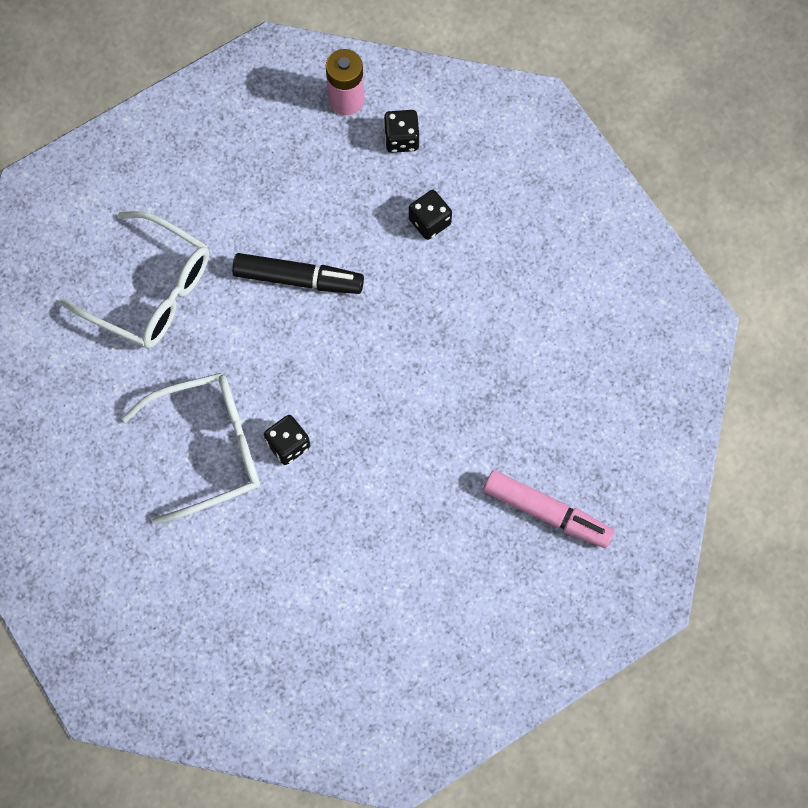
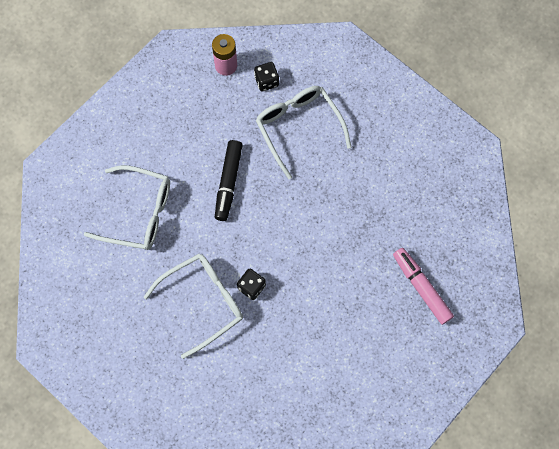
camera: 15 degrees left, 0 degrees up
(298, 279) = (228, 183): black marker -> black marker turned 105 degrees clockwise
(429, 221) = (298, 127): black dice -> white glasses
(547, 513) = (421, 287): pink marker -> pink marker turned 135 degrees counterclockwise

